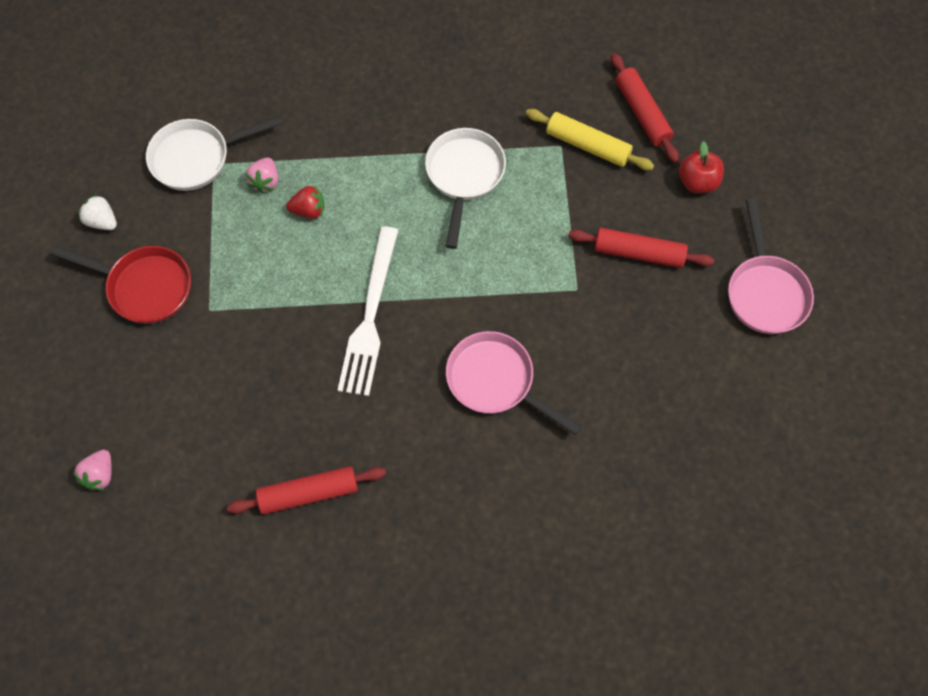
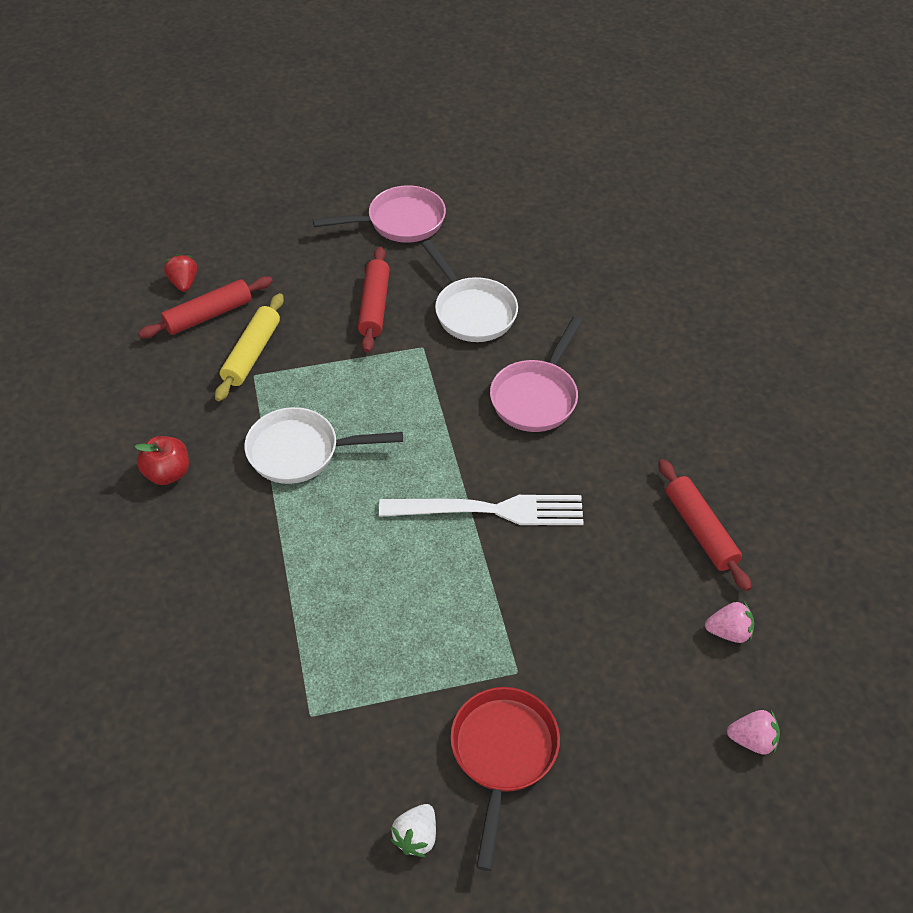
camera: 100 degrees left, 15 degrees down
(197, 158) = (302, 738): white pan -> white pan (472, 311)
(265, 181) = (330, 648): pink strawberry -> pink strawberry (728, 632)
(309, 210) = (365, 593): red strawberry -> red strawberry (184, 283)
(697, 182) = (288, 270): red apple -> red apple (168, 473)

